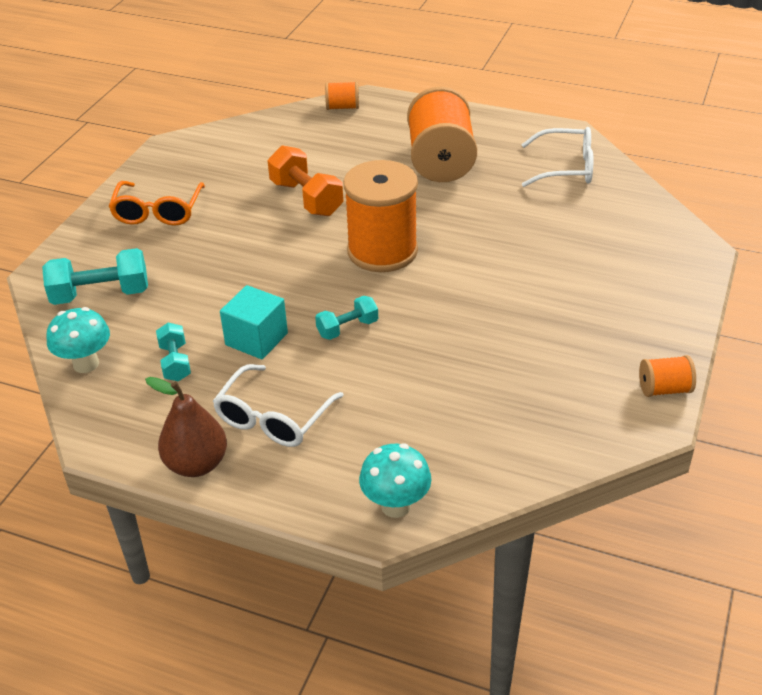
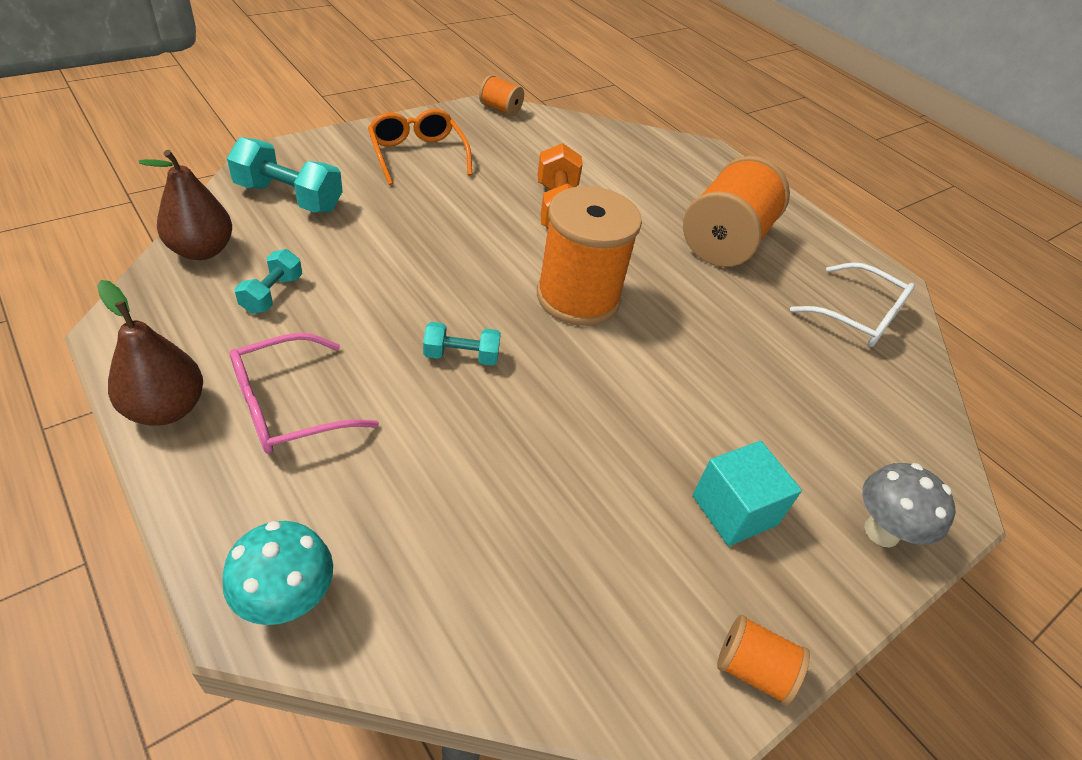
camera: 25 degrees right, 5 degrees up
(86, 364) = (202, 250): turquoise mushroom -> brown pear
(158, 212) = (417, 155): orange glasses -> orange glasses turned 120 degrees clockwise
(256, 339) = (366, 315): turquoise cube -> turquoise cube (734, 510)
(273, 418) = (288, 407): white glasses -> pink glasses
(343, 107) = (676, 148): orange spool -> orange spool (500, 109)
(675, 286) = (881, 531): none -> grey mushroom

